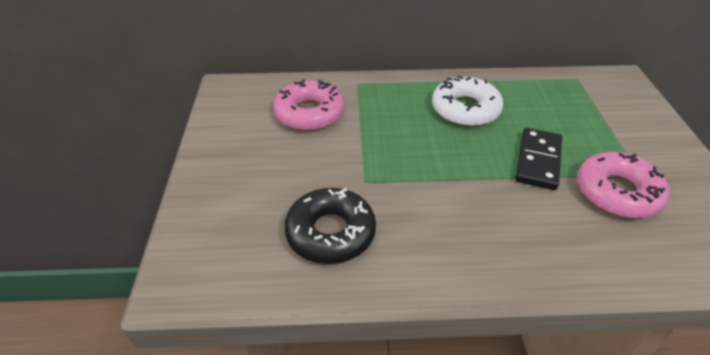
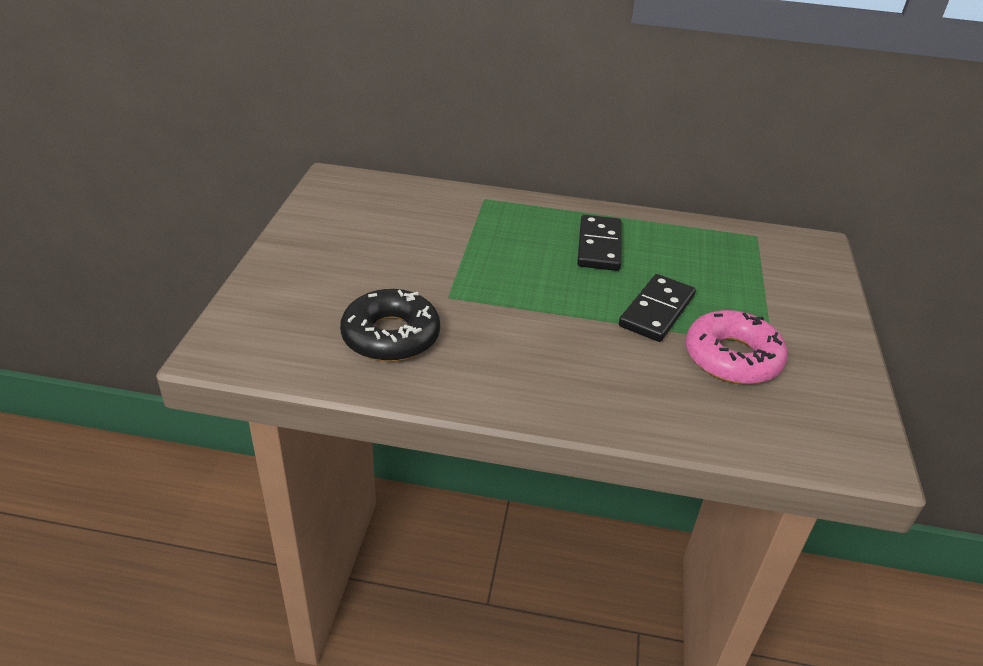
camera: 10 degrees right, 5 degrees down
(309, 113) = (416, 221): pink donut -> none
(465, 109) = (599, 246): white donut -> black domino

